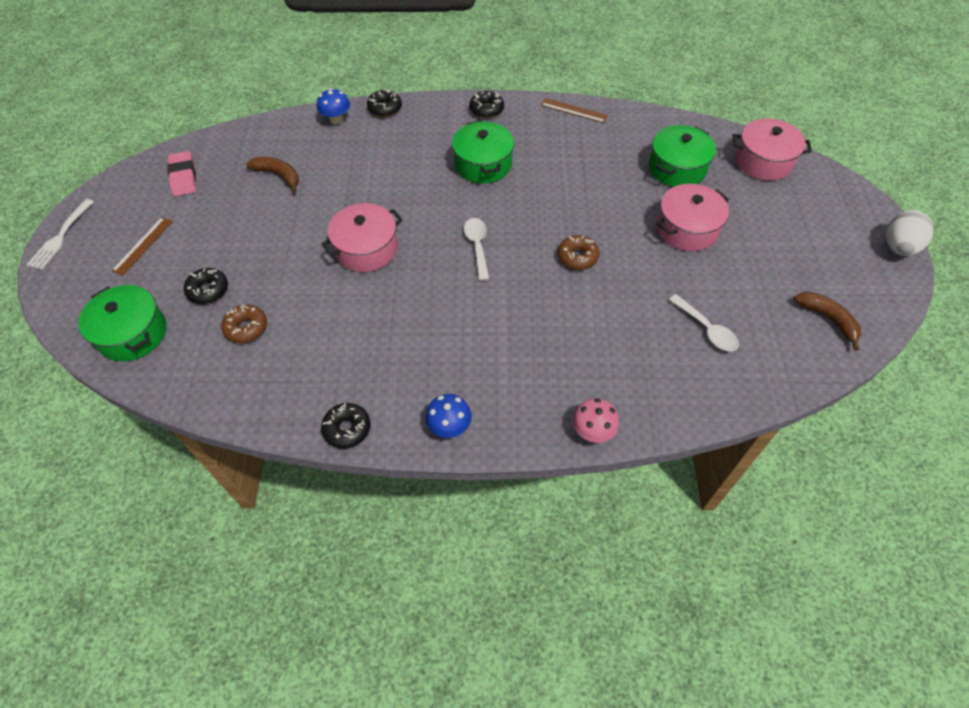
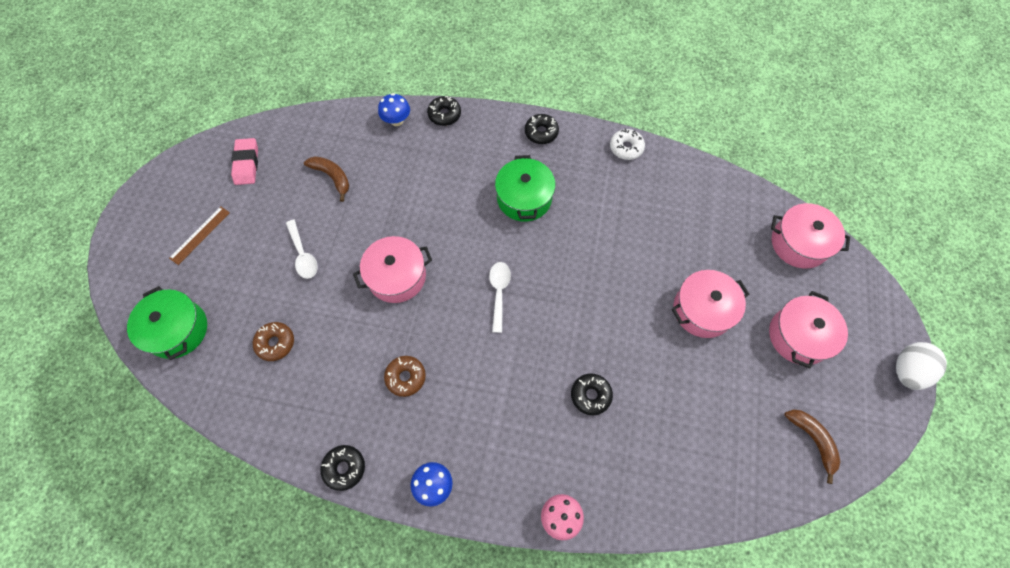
camera: 10 degrees right, 10 degrees up
(60, 237) = (130, 212): white fork -> none
(208, 290) = (249, 295): black donut -> black donut (590, 395)
(574, 110) = (626, 148): brown ruler -> white donut
(577, 257) = (590, 322): brown donut -> brown donut (405, 377)
(677, 168) = (711, 236): green pot -> none
(706, 329) = (692, 428): white spoon -> white spoon (303, 255)
(786, 235) = (798, 336): none -> pink pot

